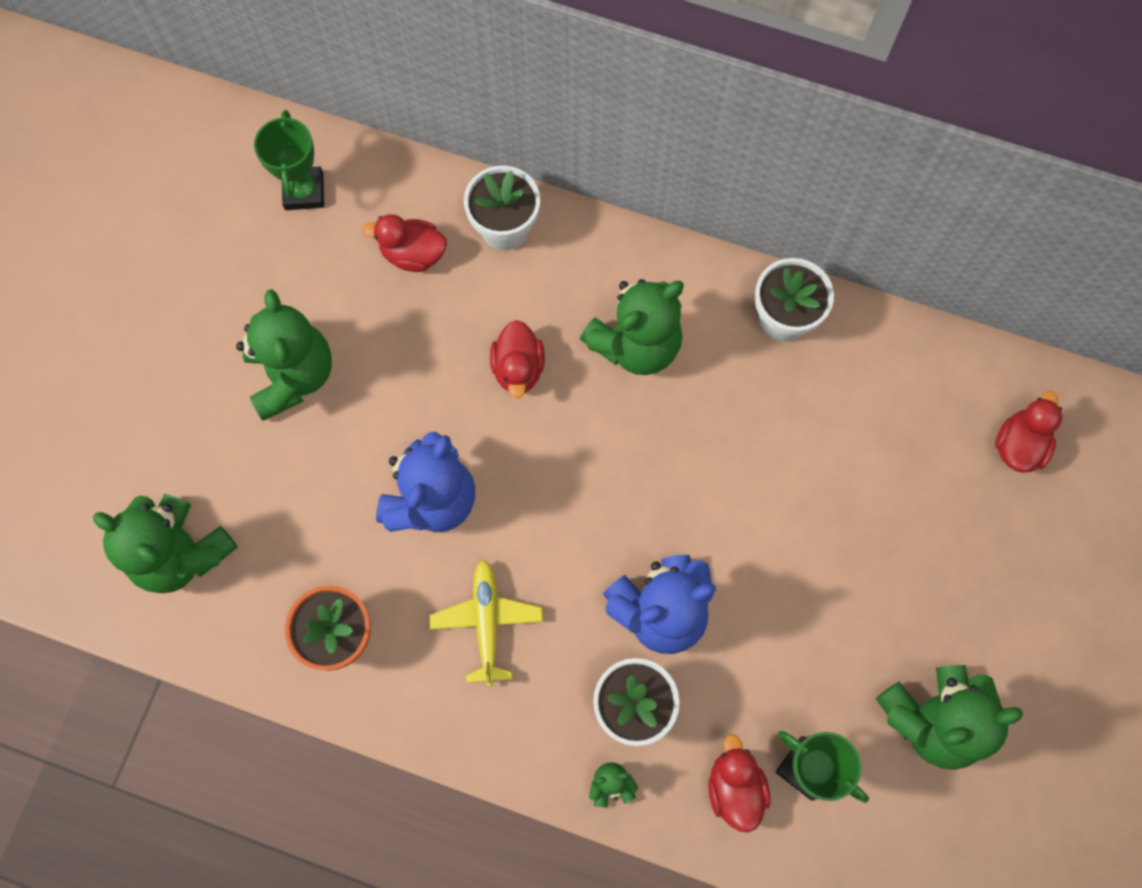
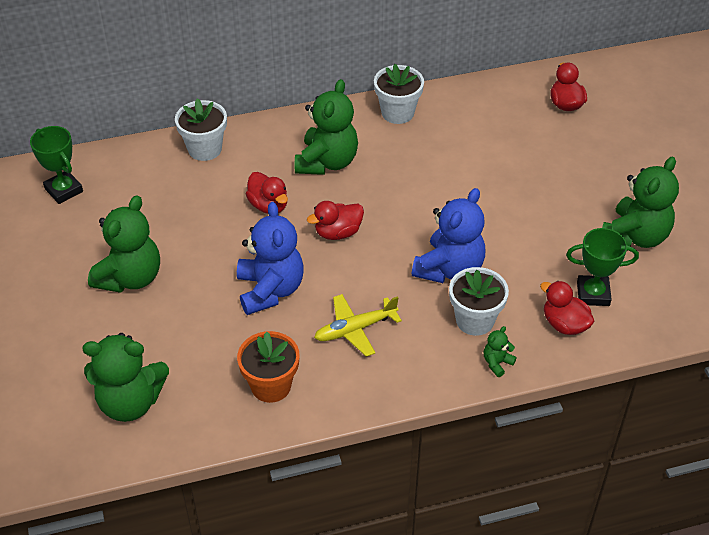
camera: 35 degrees left, 25 degrees down
(293, 375) = (130, 277): green teddy bear -> green teddy bear turned 75 degrees clockwise
(413, 254) = (158, 186): red duck -> red duck (338, 232)
(487, 622) = (355, 329): yellow plane -> yellow plane turned 75 degrees counterclockwise

